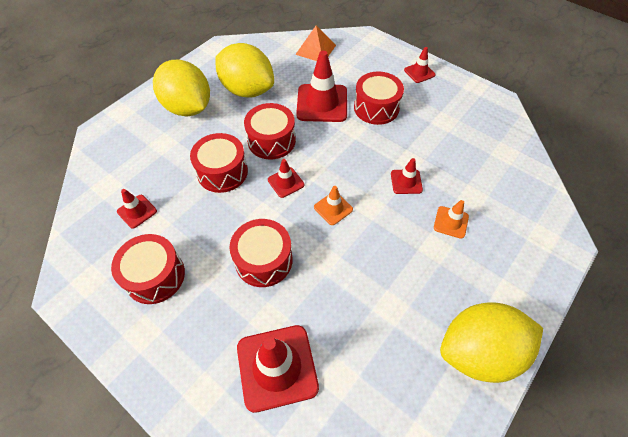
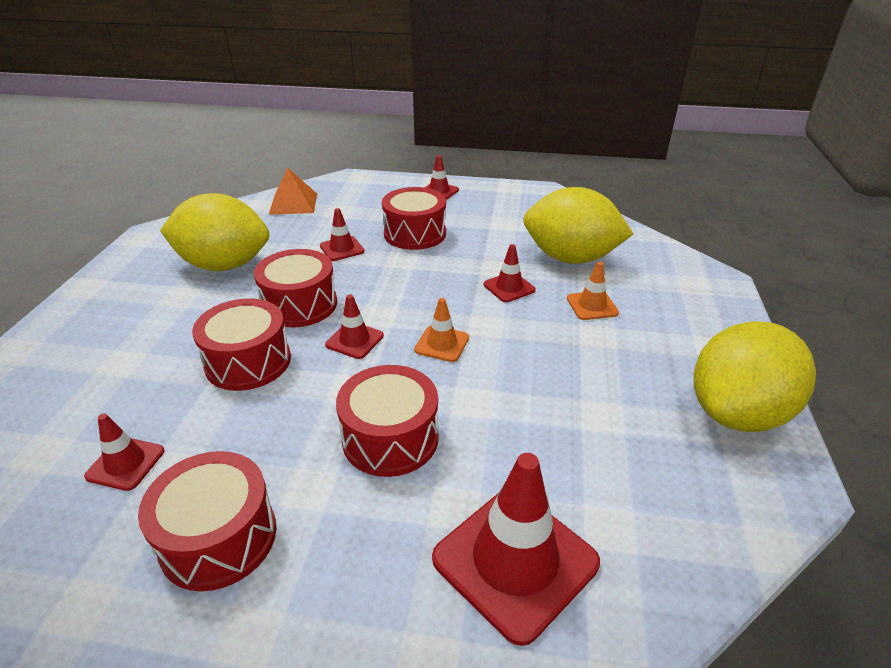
camera: 30 degrees left, 20 degrees down
(188, 108) = (139, 309): yellow lemon -> yellow lemon (570, 258)
(322, 103) = (342, 249): red traffic cone -> red traffic cone, size x0.51

